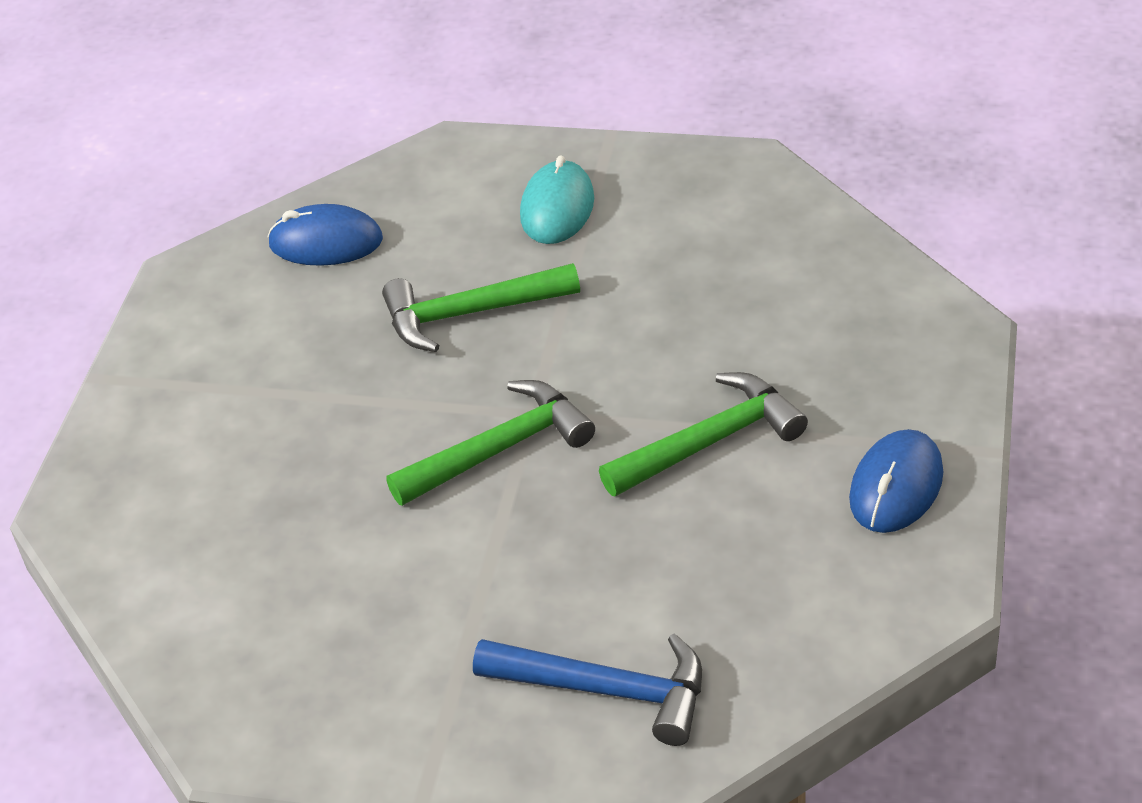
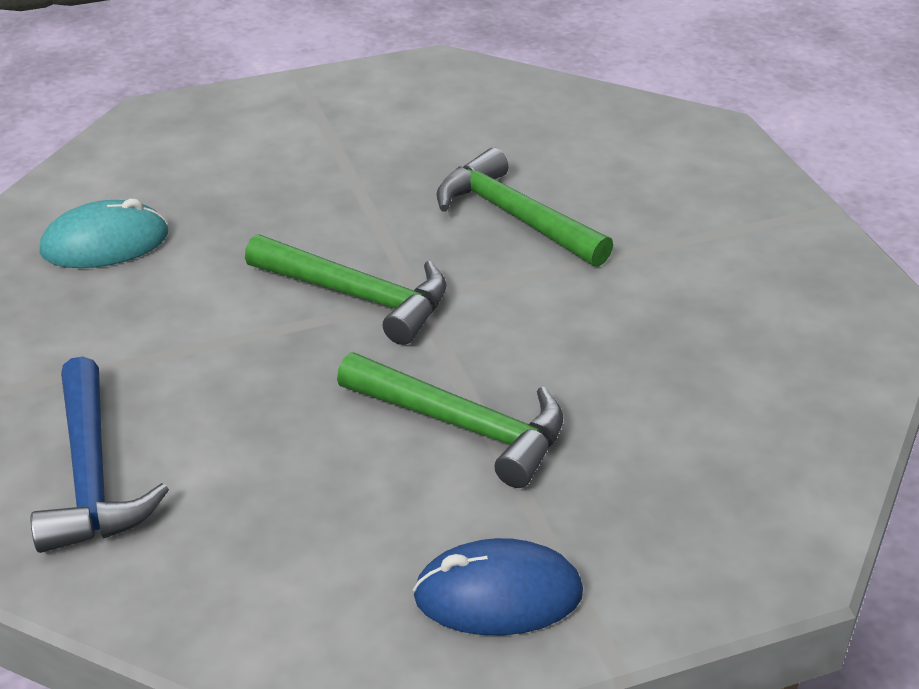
camera: 55 degrees right, 5 degrees down
(326, 242) = (534, 112): blue mouse -> none
(557, 208) = (697, 214): turquoise mouse -> turquoise mouse (105, 243)

